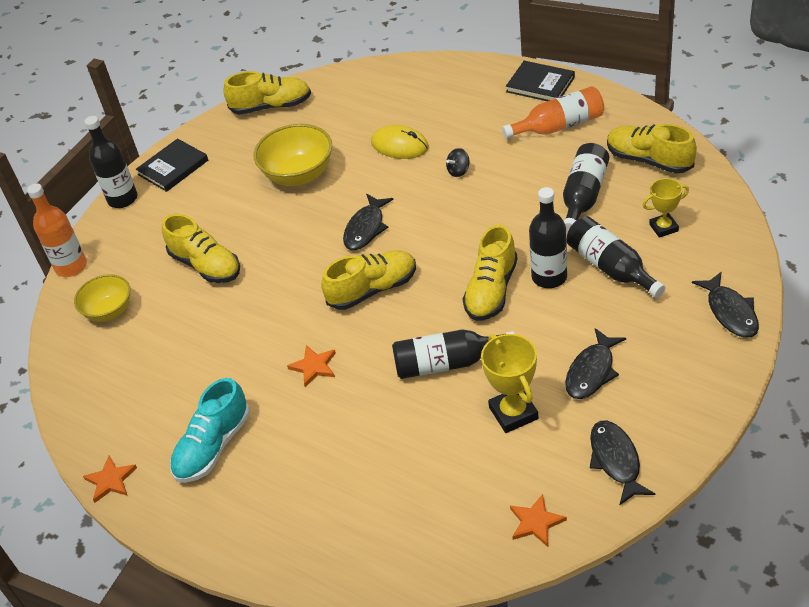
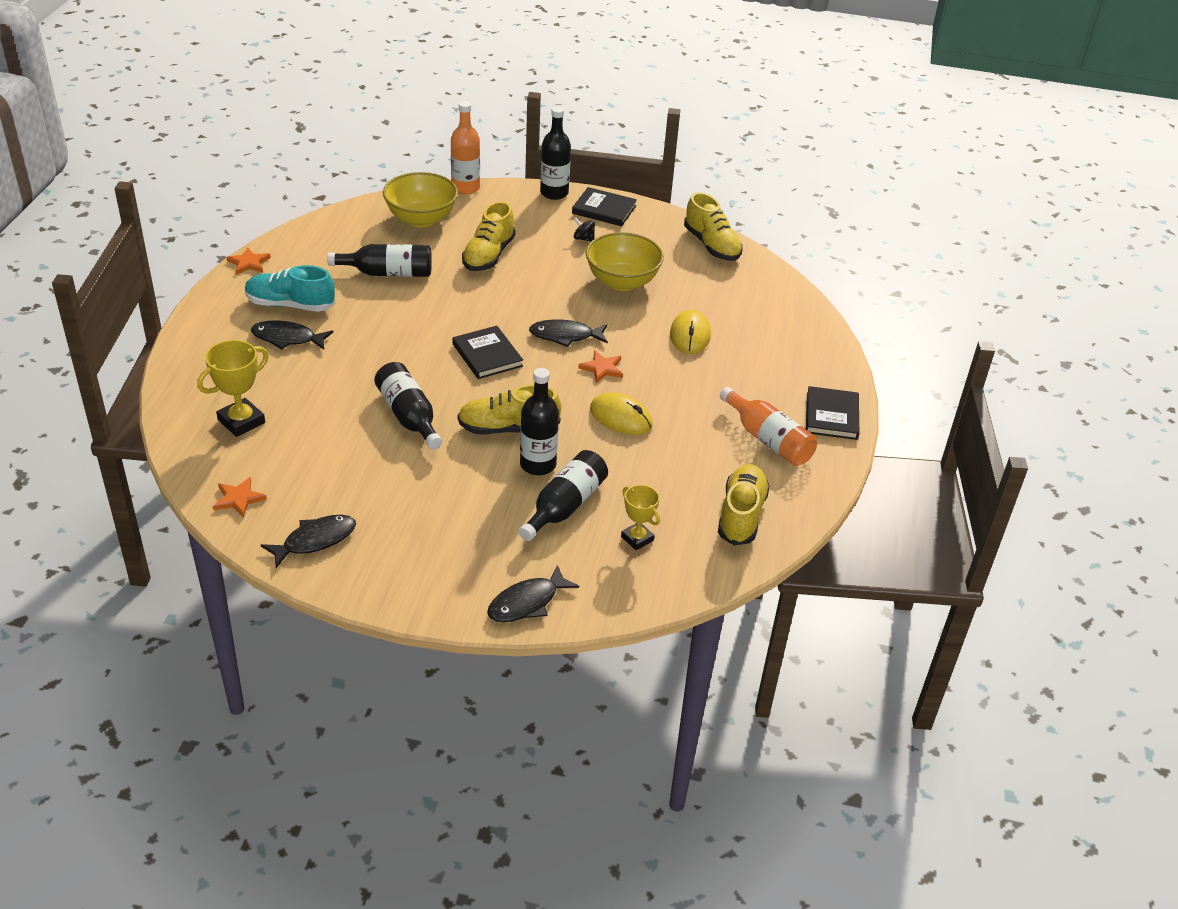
camera: 60 degrees right, 5 degrees down
(109, 311) = (421, 219): yellow bowl -> yellow bowl, size x1.51
(314, 366) = (387, 339): orange star -> orange star (602, 368)
(372, 290) = (487, 355): yellow shoe -> black book
(458, 171) = (668, 380): black spinning top -> black spinning top (583, 239)
(500, 210) = (620, 417): none -> yellow mouse
(513, 413) = (358, 467): yellow trophy -> yellow trophy (241, 421)
(583, 196) = (663, 472): black bottle -> black bottle (388, 273)
(592, 371) = (420, 511): black fish -> black fish (287, 338)

